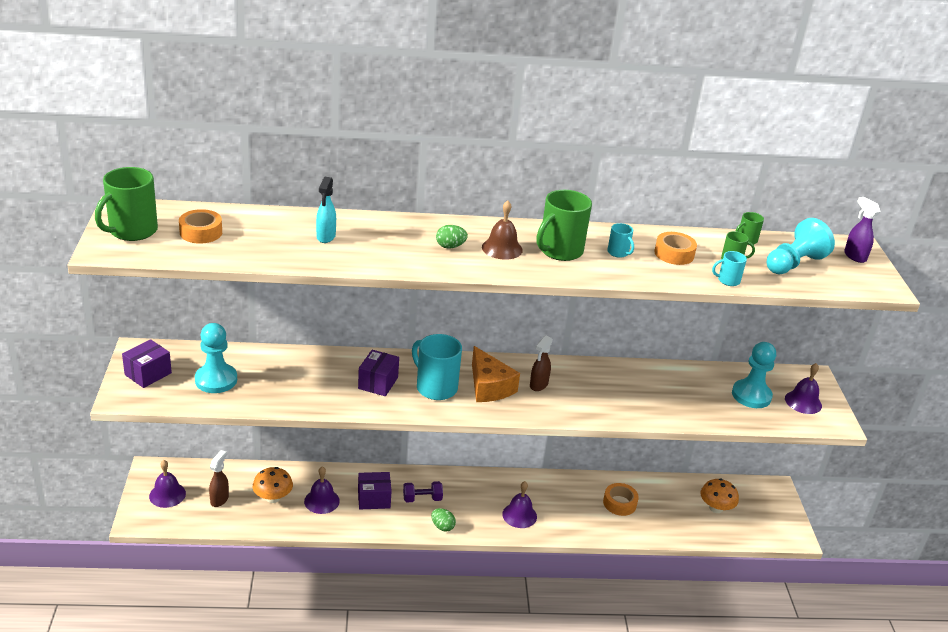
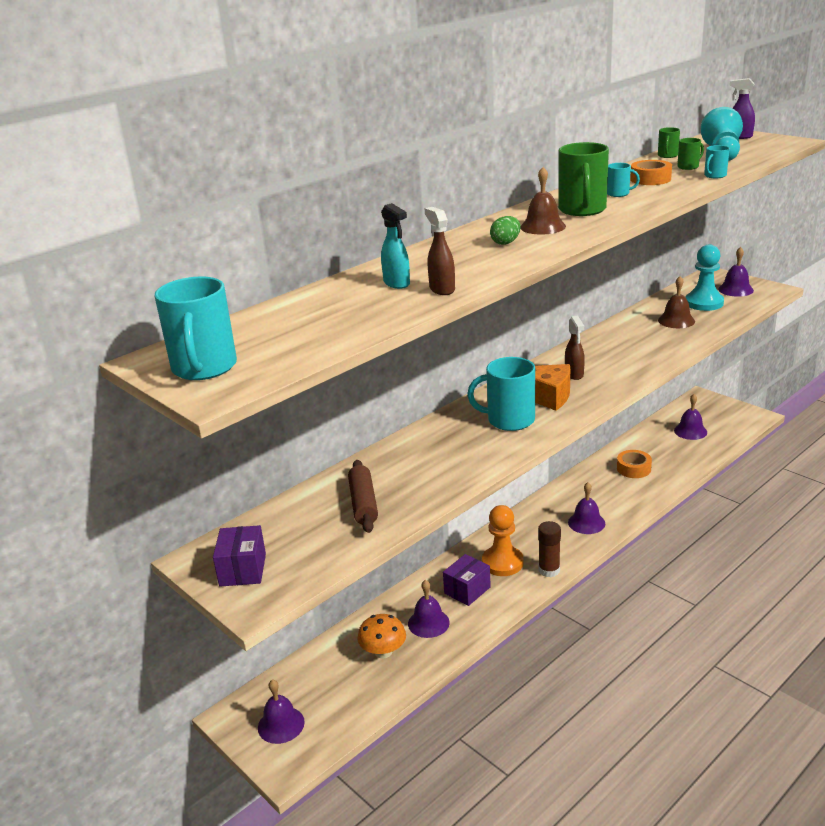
camera: 35 degrees left, 5 degrees down
(132, 231) = (204, 368): green mug -> turquoise mug
(201, 232) = (278, 335): orange tape -> none
(216, 380) = (320, 531): turquoise pawn -> none
(219, 499) = (338, 689): brown spray bottle -> brown spray bottle (442, 289)
(263, 380) = (363, 503): none -> brown rolling pin
(378, 383) = (461, 444): purple box -> none
(422, 499) = (502, 562): purple dumbbell -> orange pawn
(442, 526) = (549, 570): green egg -> brown glue stick
(697, 395) = (676, 320): none -> brown bell
(716, 508) = (690, 431): orange mushroom -> purple bell

